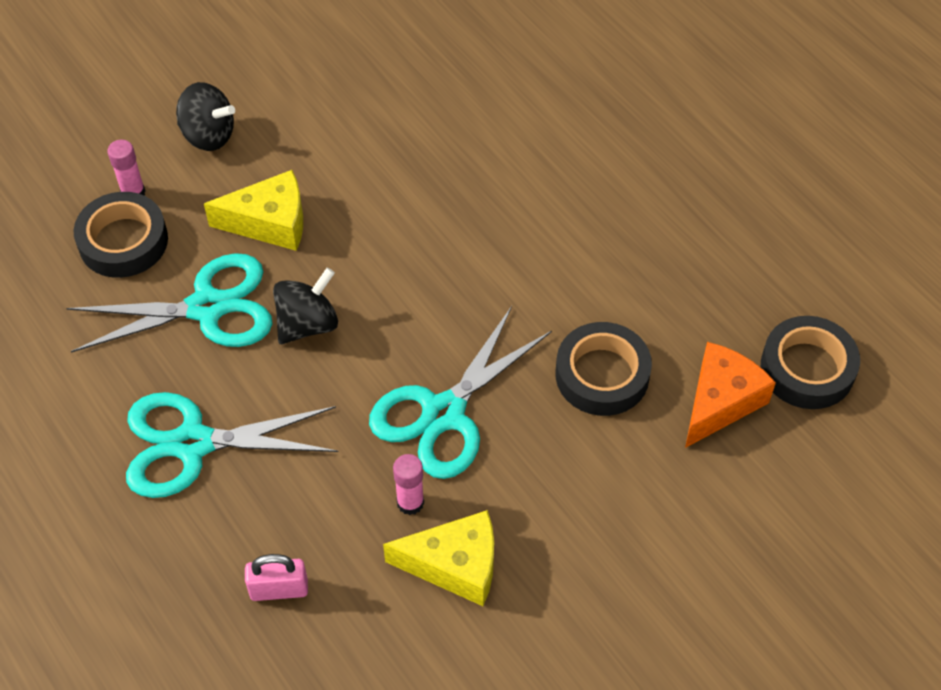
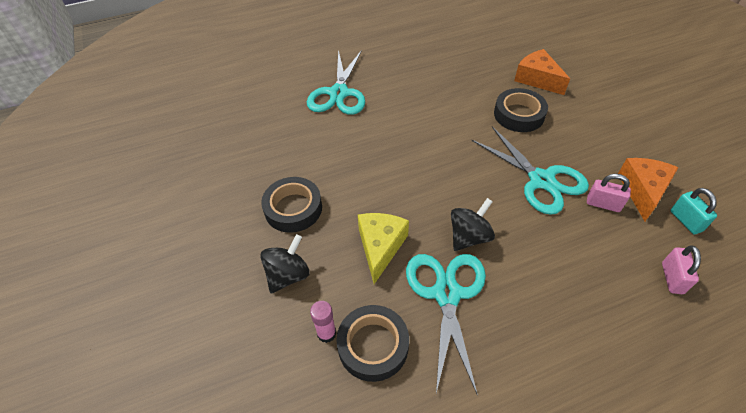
camera: 75 degrees left, 5 degrees down
(193, 443) = (562, 316): turquoise scissors -> turquoise scissors (338, 93)
(307, 324) = (469, 236): black spinning top -> black spinning top turned 75 degrees clockwise
(399, 625) = (685, 221): none -> turquoise padlock
(410, 502) = (603, 204): pink glue stick -> pink padlock
(455, 565) = (642, 190): yellow cheese -> orange cheese
(807, 368) = (520, 51): black tape -> black tape (293, 208)

